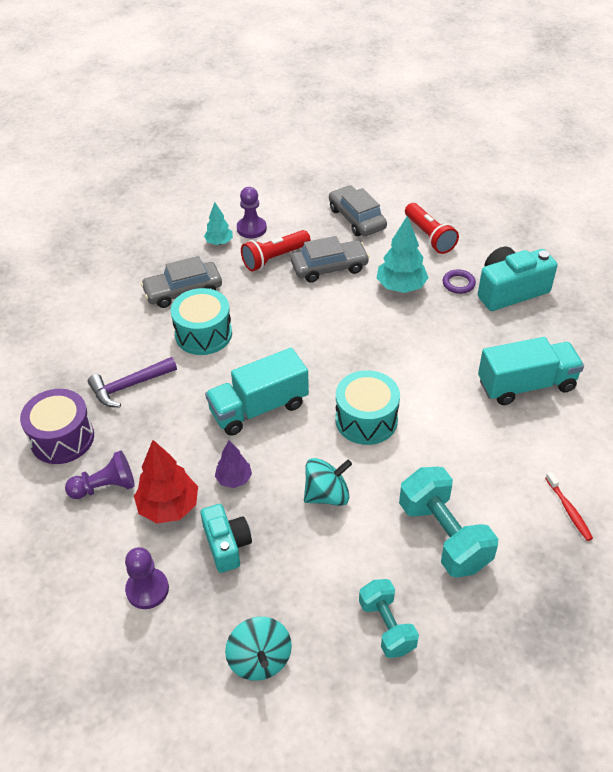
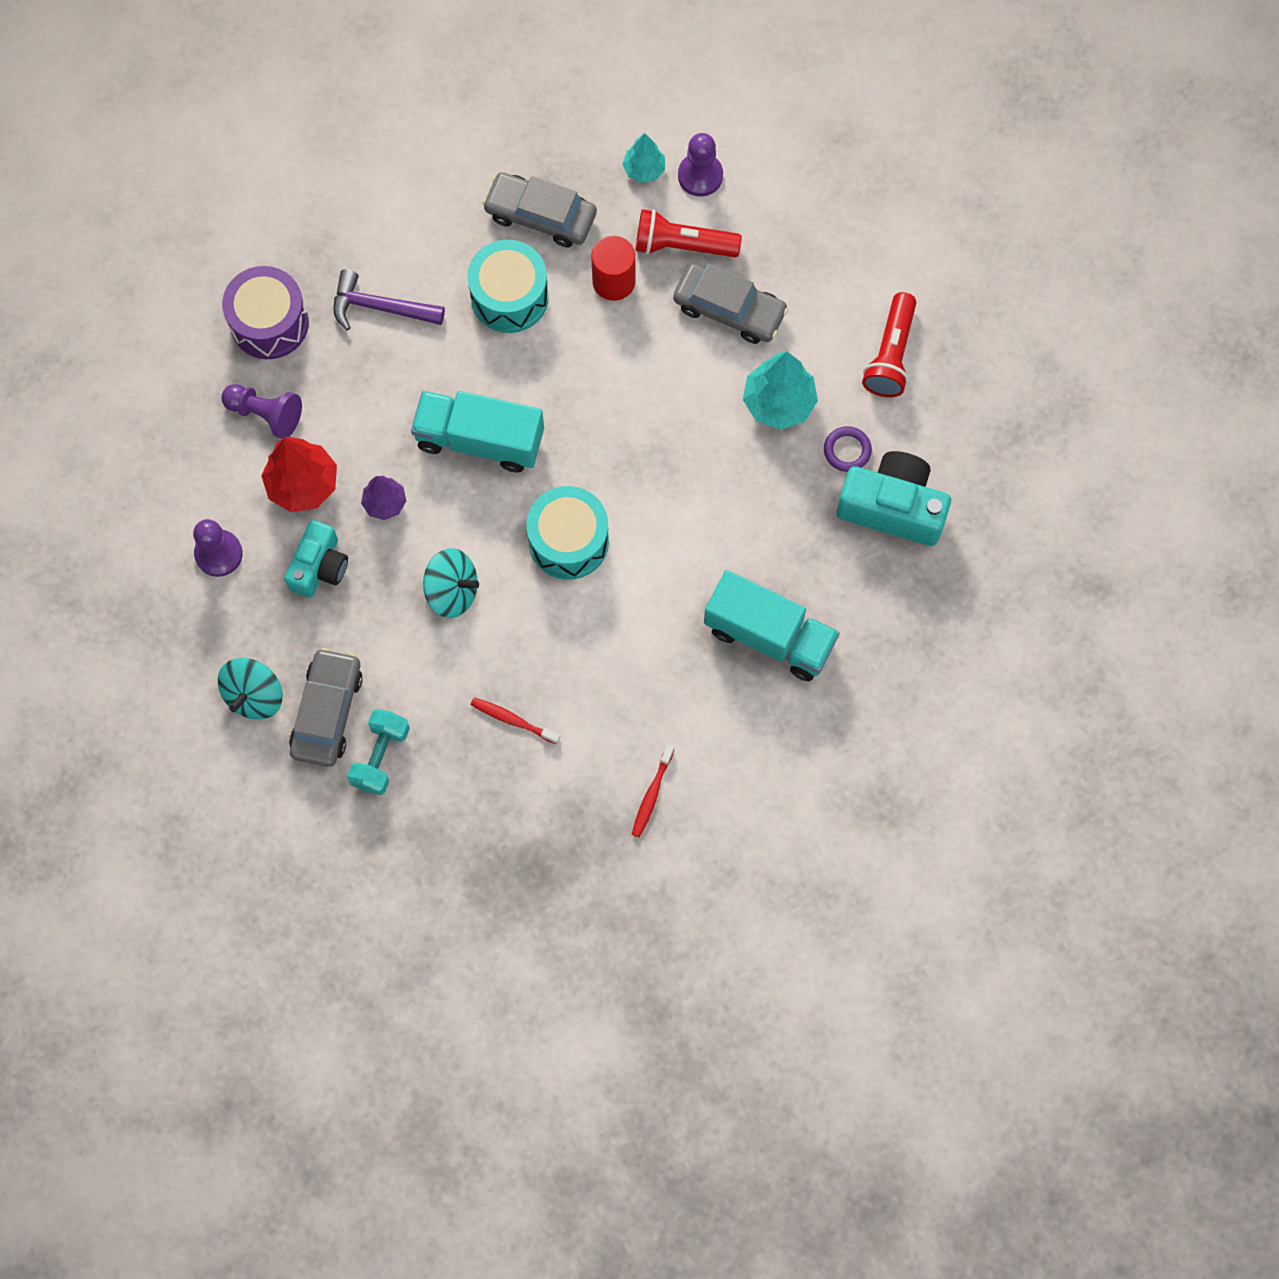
camera: 40 degrees right, 25 degrees up
(255, 293) = (613, 281): none -> red cylinder
(356, 218) = (836, 258): grey car -> grey car (327, 712)
(443, 536) = (513, 720): turquoise dumbbell -> red toothbrush

